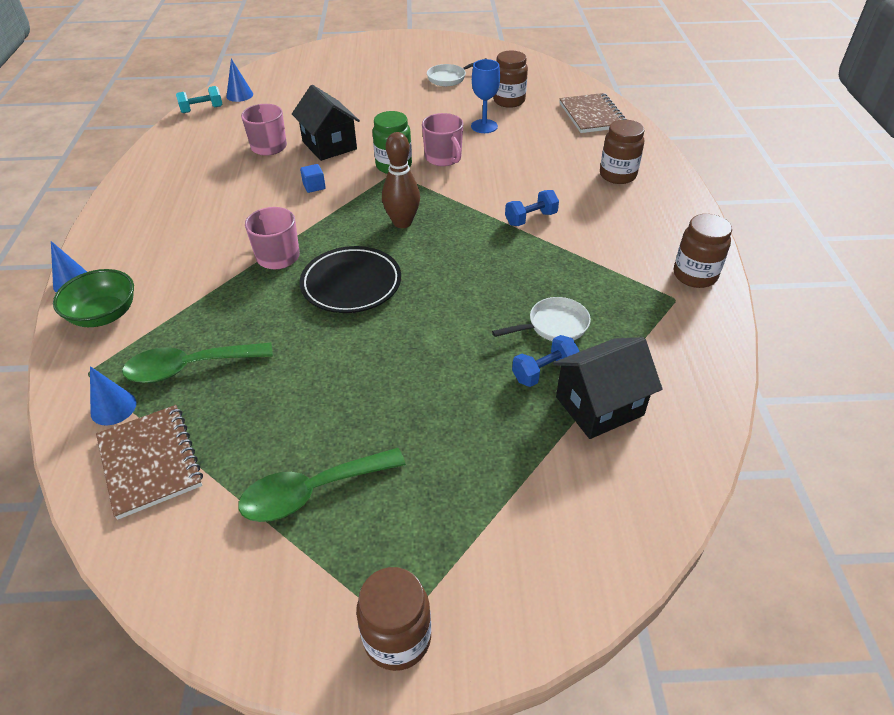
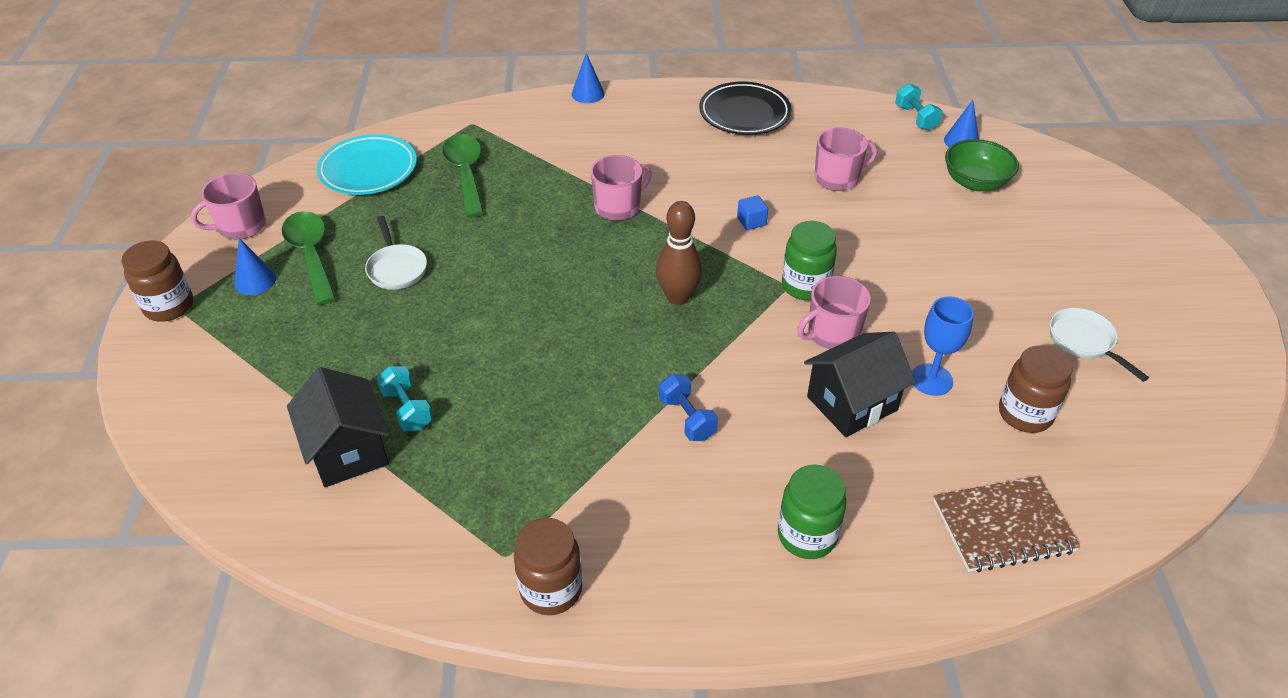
camera: 90 degrees right, 0 degrees up
(104, 315) = (541, 118): green bowl -> green bowl (975, 182)
(113, 408) = (429, 143): blue cone -> blue cone (255, 281)
(150, 462) = (368, 170): brown notebook -> turquoise plate
(237, 590) = (240, 226): none -> pink mug
(329, 145) = (848, 227): black house -> black house (852, 403)
(351, 284) = (567, 262): black plate -> black plate (744, 113)
(544, 371) = (407, 409): blue dumbbell -> turquoise dumbbell
(554, 325) = (476, 424): white pan -> white pan (396, 268)
(617, 175) = (807, 535): brown jar -> green jar

